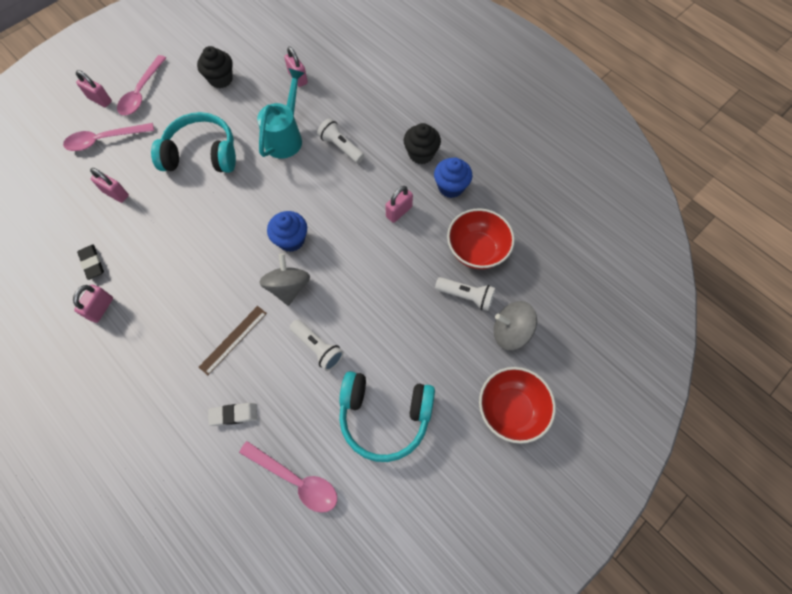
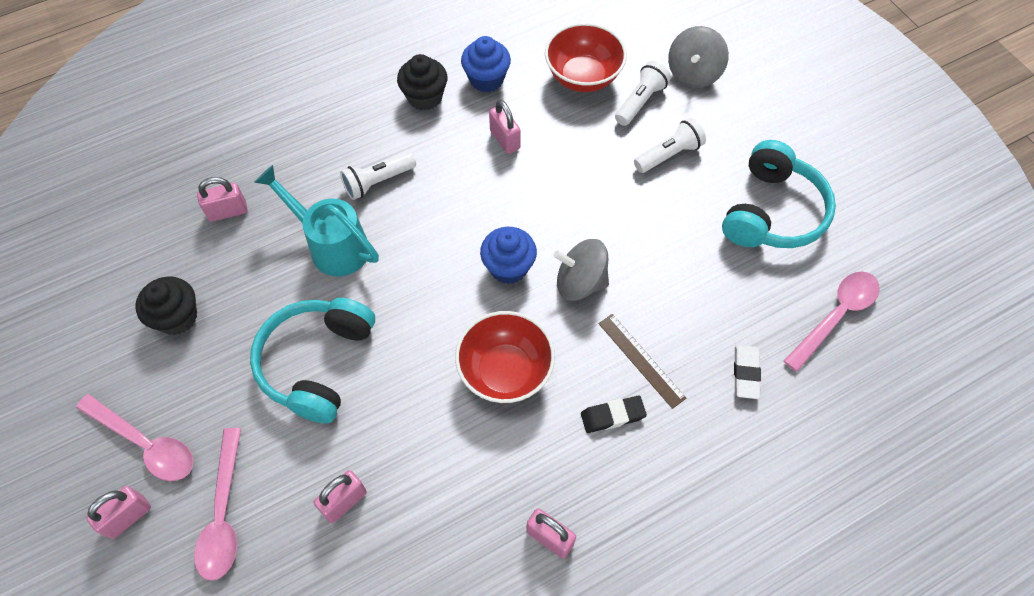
camera: 75 degrees left, 5 degrees down
(92, 263) = (465, 547): black eraser -> black eraser (612, 416)
(318, 348) = (673, 264): white flashlight -> white flashlight (669, 154)
(510, 409) = (782, 97): red bowl -> red bowl (505, 371)

